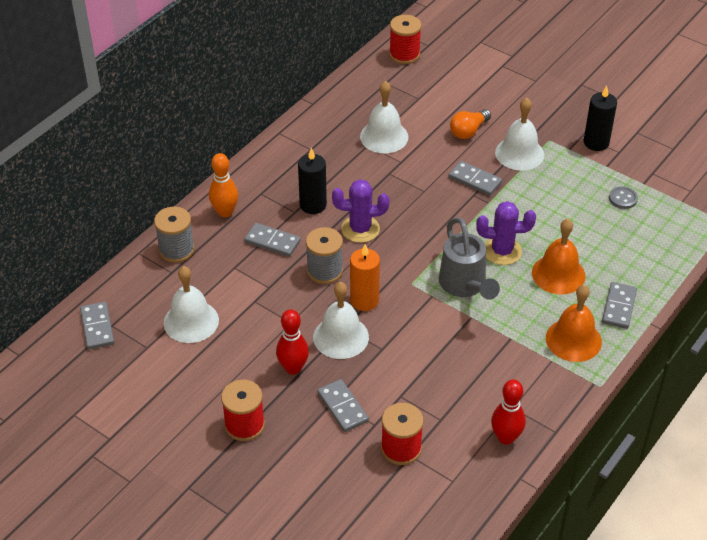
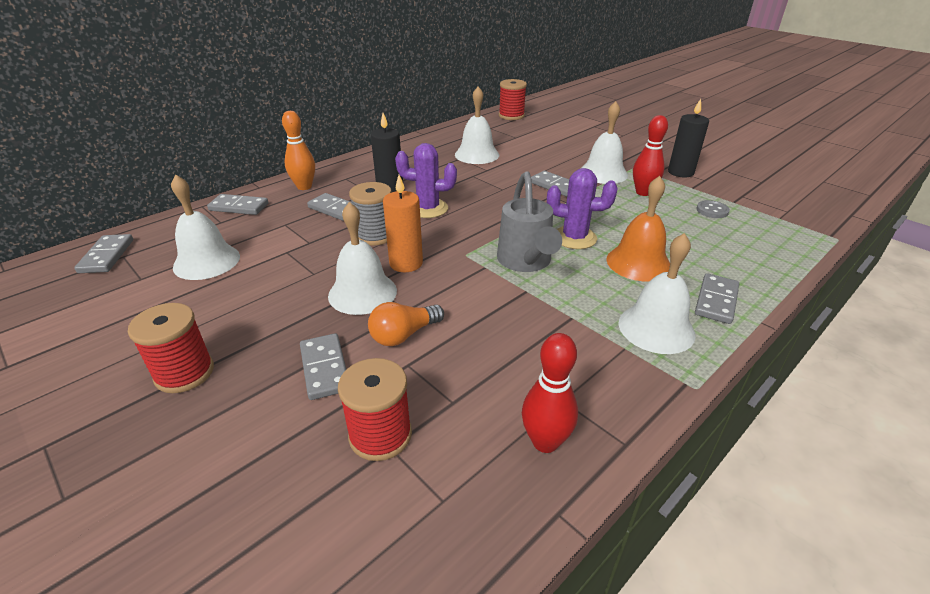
camera: 10 degrees right, 10 degrees down
(176, 250) = (239, 207): grey spool -> grey domino
(293, 368) = (288, 317): red bowling pin -> red bowling pin (643, 192)
(468, 131) = (556, 157): orange light bulb -> orange light bulb (404, 335)
(573, 340) = (656, 328): orange bell -> white bell

